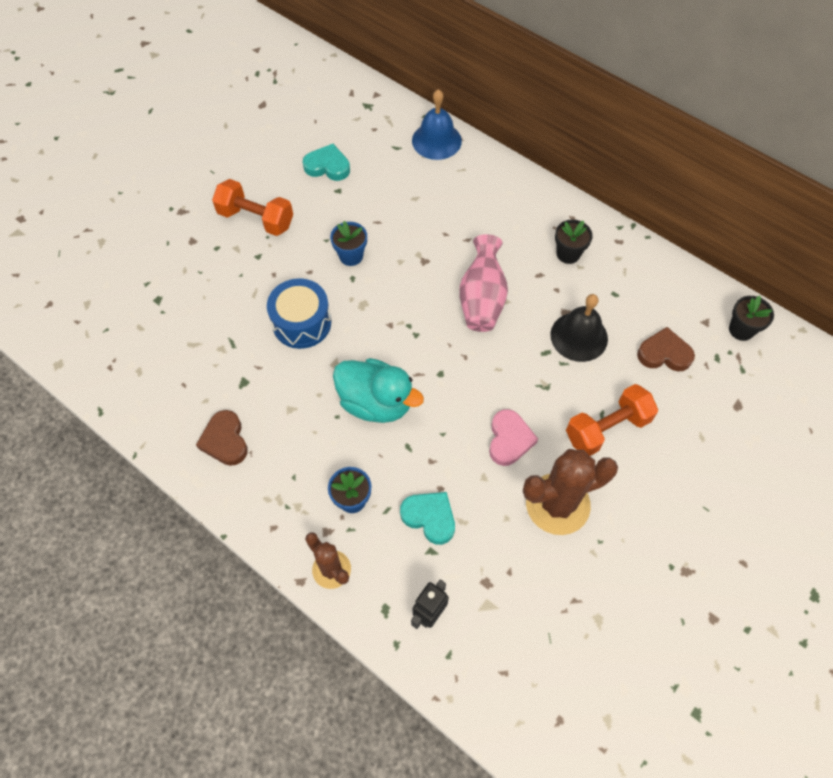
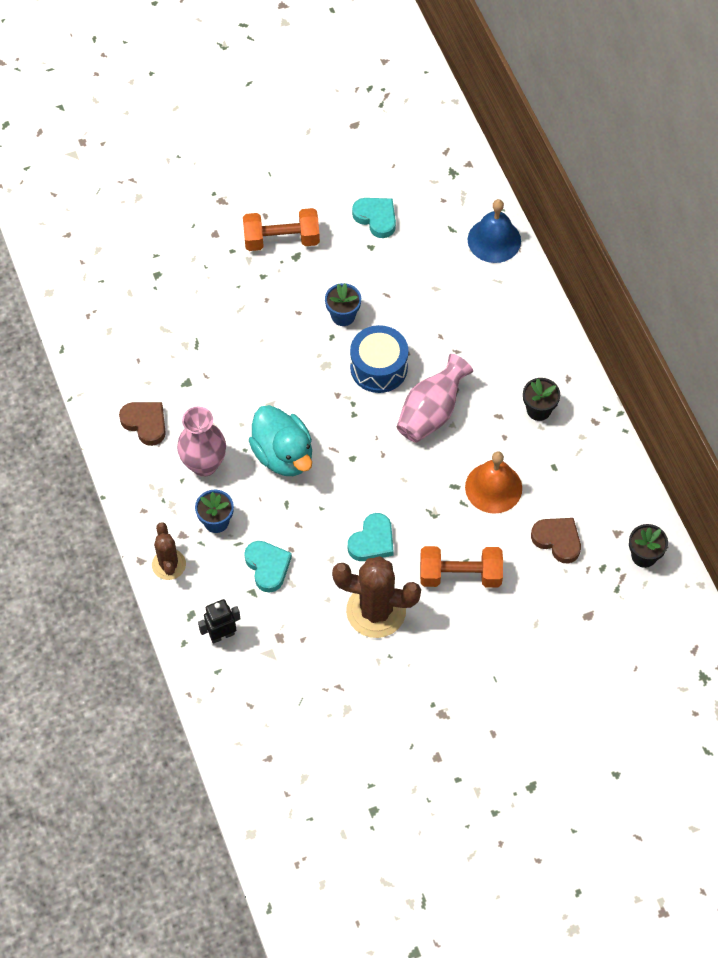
camera: 30 degrees right, 0 degrees up
(225, 440) = (145, 423): brown heart -> brown heart turned 120 degrees clockwise
(256, 219) = (281, 240): orange dumbbell -> orange dumbbell turned 60 degrees counterclockwise
(302, 323) = (264, 355): blue drum -> blue drum (379, 367)
(307, 450) = (204, 464): none -> pink vase
(509, 439) = (372, 541): pink heart -> turquoise heart
(579, 336) = (493, 487): black bell -> orange bell

